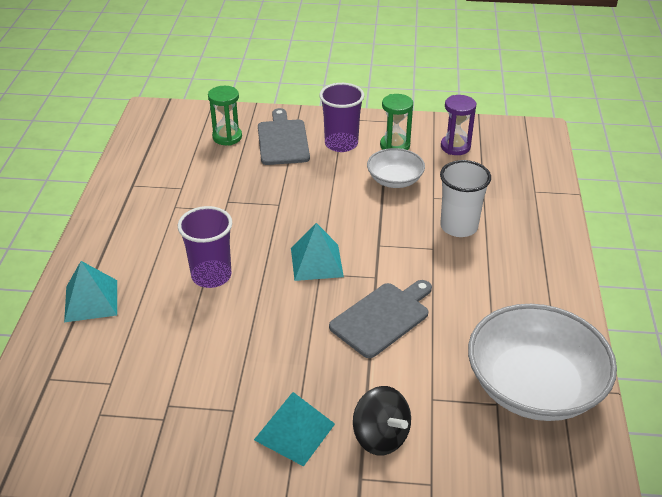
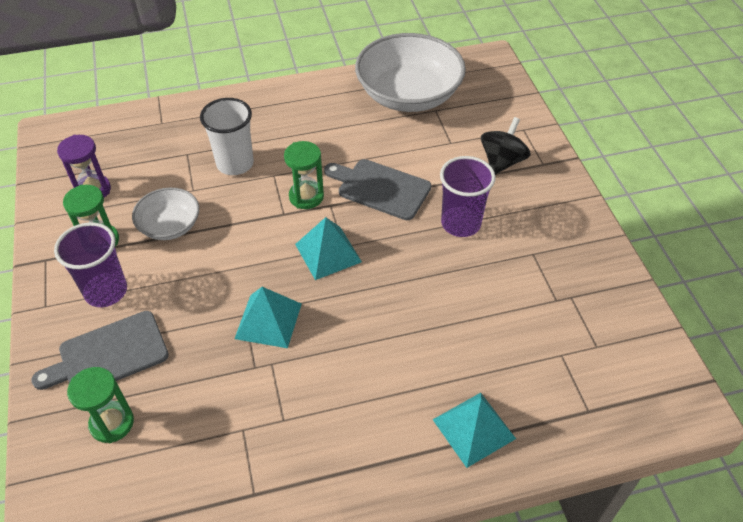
camera: 110 degrees left, 10 degrees up
(211, 276) = (385, 332): purple cup -> purple cup (461, 223)
(294, 431) = (528, 209): turquoise pyramid -> turquoise pyramid (268, 321)
(394, 263) = (306, 196): none -> green hourglass

